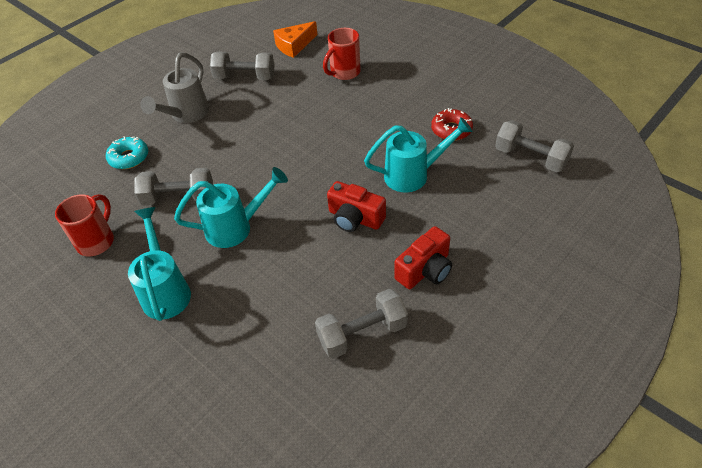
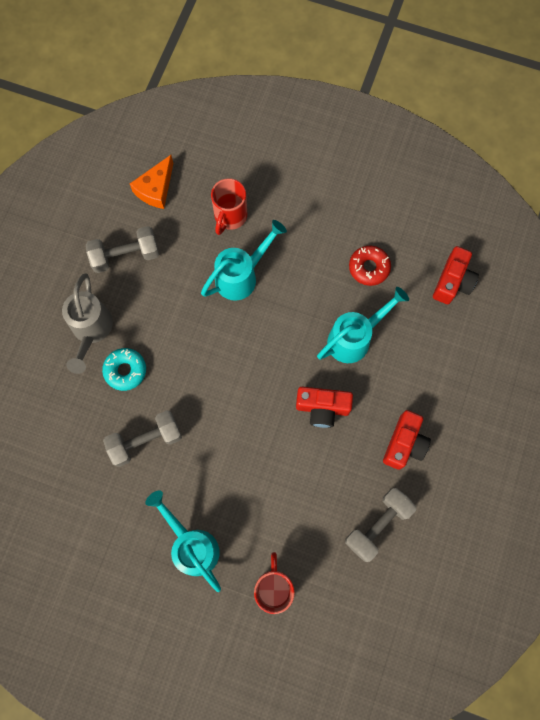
camera: 25 degrees left, 25 degrees up
(96, 241) = (96, 517): red mug -> red mug (273, 587)
(129, 158) = (65, 408): turquoise donut -> turquoise donut (125, 370)
(236, 227) = (219, 456): turquoise watering can -> turquoise watering can (242, 276)
(530, 158) = (452, 282): grey dumbbell -> red camera

